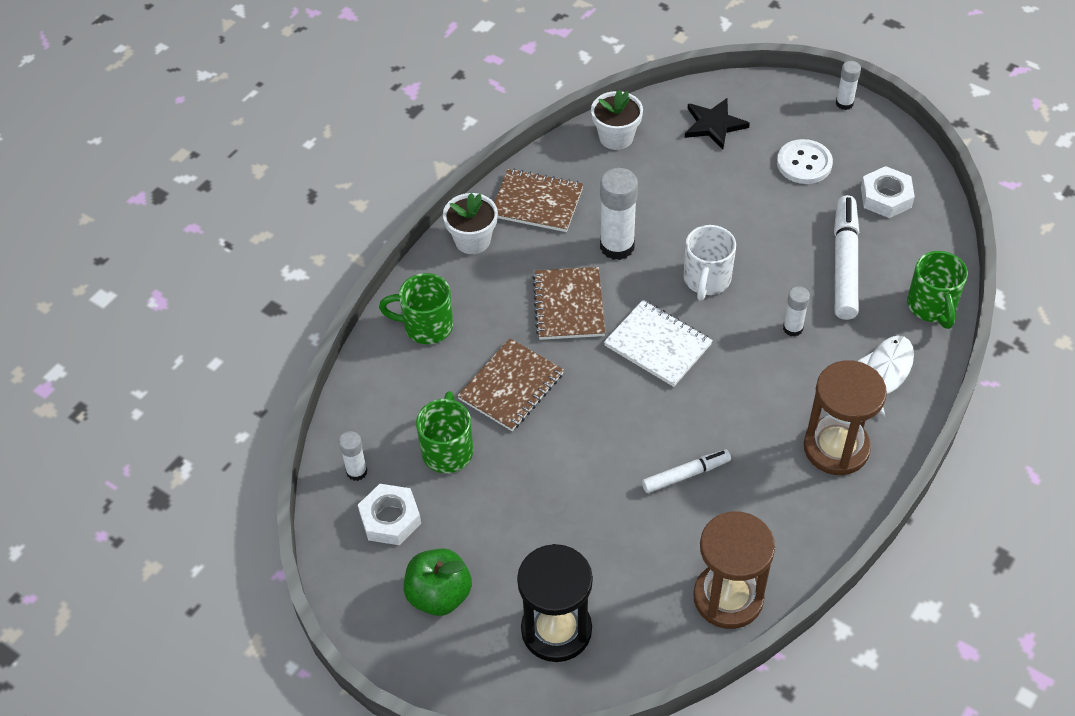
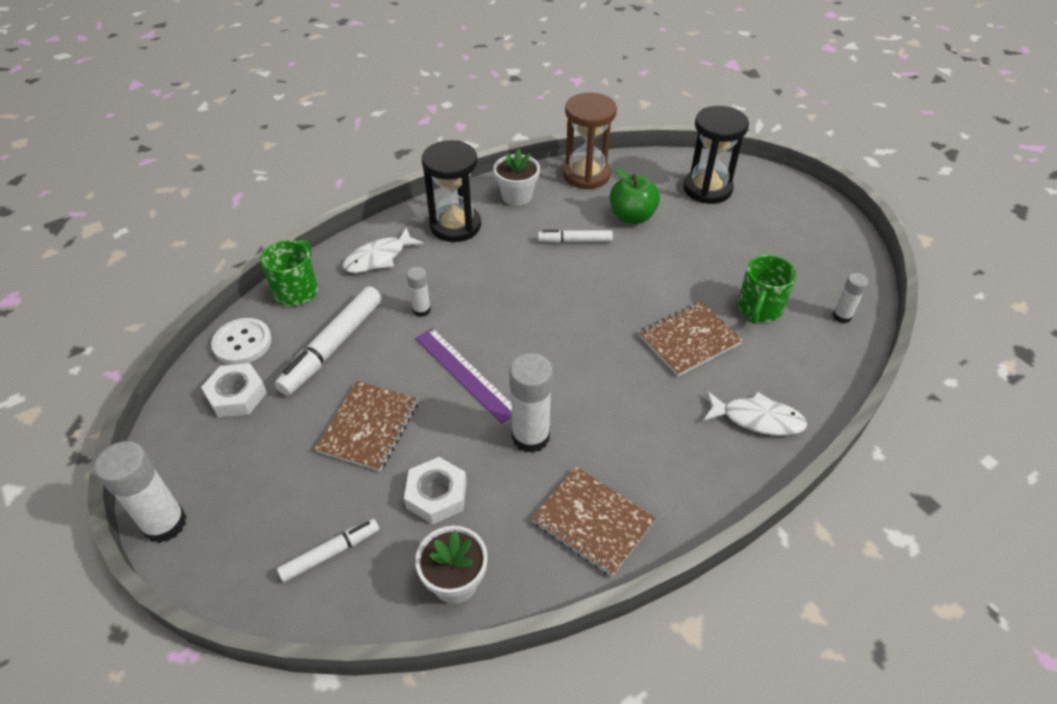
camera: 160 degrees left, 5 degrees down
(390, 519) = (816, 277): white nut -> white nut (436, 495)
(426, 326) = (757, 419): green mug -> white fish
(439, 595) = (785, 225): green apple -> green apple (632, 217)
(472, 240) = (683, 499): white flower pot -> white flower pot (517, 196)
(569, 305) = (607, 393): brown notebook -> brown notebook (369, 427)
(658, 345) = (543, 333): white notebook -> none
(706, 280) = (465, 374): white mug -> purple ruler
(714, 125) = (330, 553): black star -> white marker
(804, 163) = (277, 462): white button -> white button (242, 343)
(836, 448) = (455, 225): brown hourglass -> black hourglass
(844, 103) = (165, 524): white glue stick -> white glue stick, size x1.82

